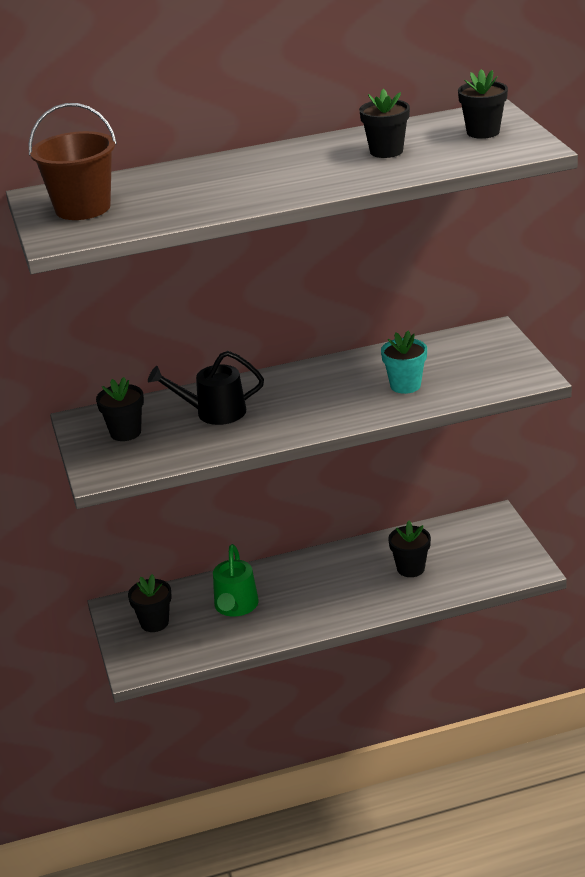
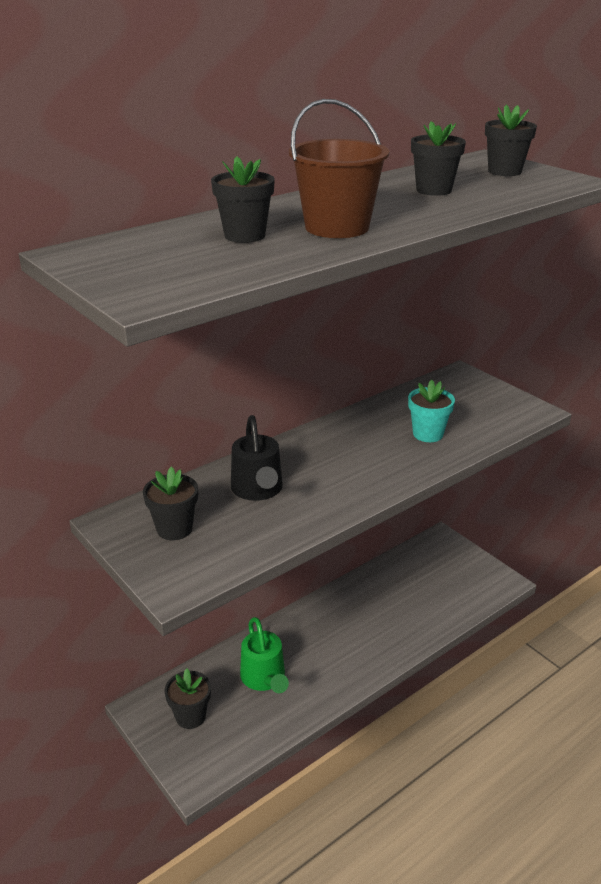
camera: 25 degrees left, 0 degrees up
(83, 208) = (145, 262): brown bucket -> brown bucket (337, 227)
(213, 412) = (258, 490): black watering can -> black watering can turned 75 degrees counterclockwise
(410, 568) = (403, 602): black flower pot -> black flower pot (244, 236)

